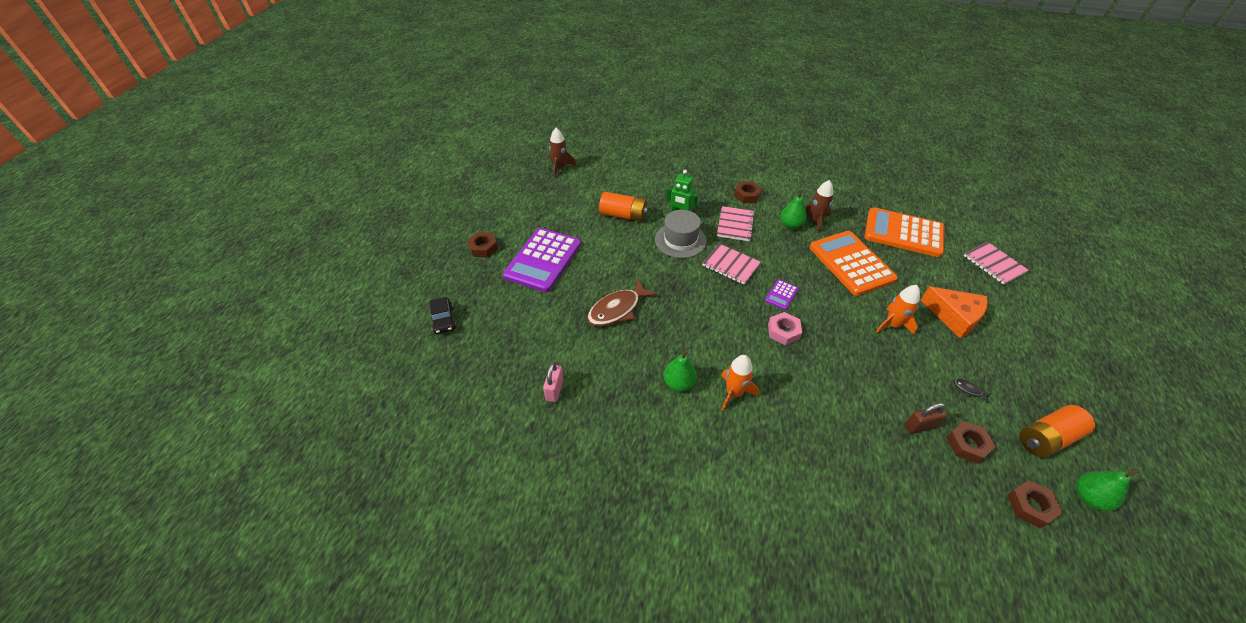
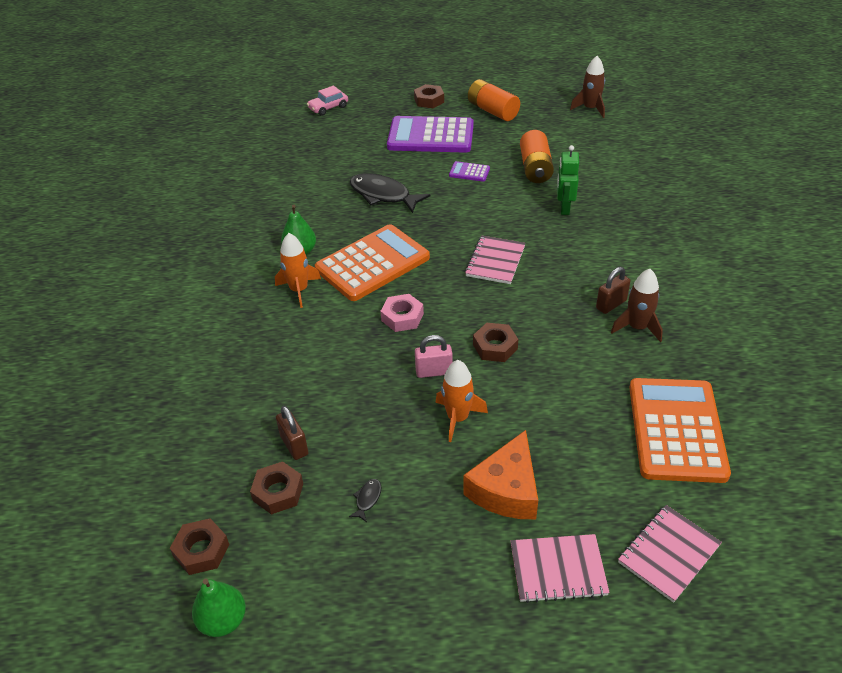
camera: 75 degrees right, 5 degrees down
(443, 320) = (328, 108): black car -> pink car
(554, 390) = (270, 182): pink padlock -> pink padlock (434, 372)
(617, 309) = (383, 195): brown fish -> black fish
(680, 240) = (517, 216): grey hat -> none
(735, 225) = (576, 254): pink notebook -> pink notebook (558, 569)
(747, 195) = (648, 256): brown nut -> brown nut (495, 347)
(781, 295) = (464, 309): purple calculator -> purple calculator (469, 172)
(791, 225) = (611, 304): green pear -> brown padlock
(851, 263) = (563, 371): orange calculator -> orange calculator (372, 263)
(1046, 438) = (308, 583): orange battery -> orange battery (493, 111)

